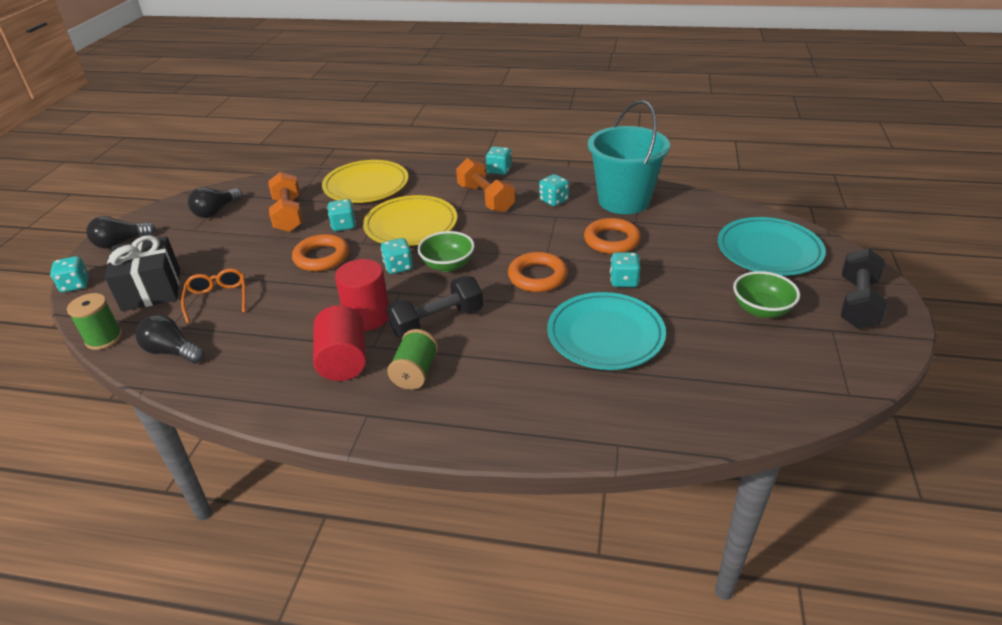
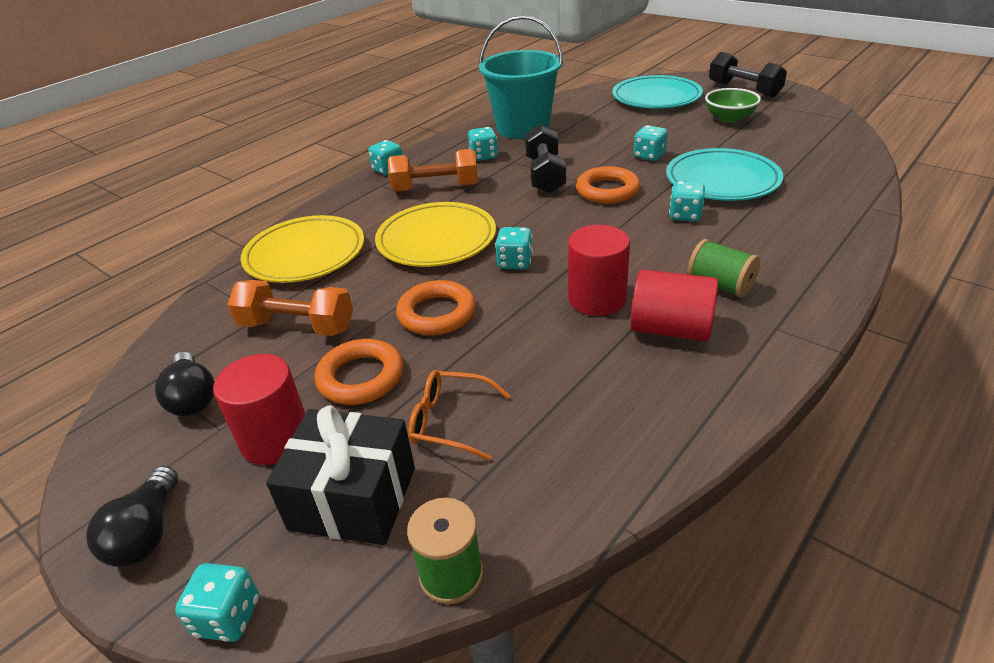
camera: 60 degrees left, 0 degrees up
(172, 351) = (550, 485): black light bulb -> none
(190, 249) = (275, 439): none -> red cylinder
(343, 225) = (381, 286): turquoise dice -> turquoise dice (685, 215)
(437, 322) = (641, 257): black dumbbell -> black dumbbell (545, 175)
(448, 265) = (541, 232): green bowl -> none
(611, 240) = (581, 147): orange ring -> orange ring (361, 377)

